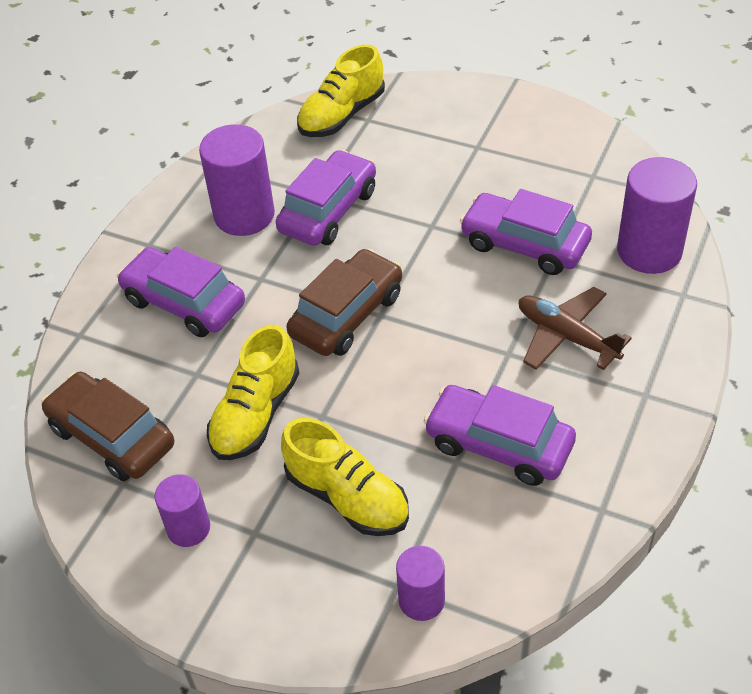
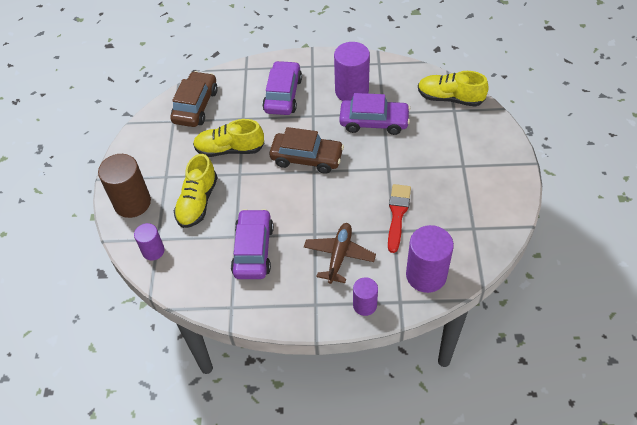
camera: 65 degrees right, 5 degrees up
(188, 528) = (159, 153): purple cylinder -> purple cylinder (365, 305)
(284, 607) = (132, 203): none -> brown cylinder
(524, 244) = (397, 214): purple car -> red brush

